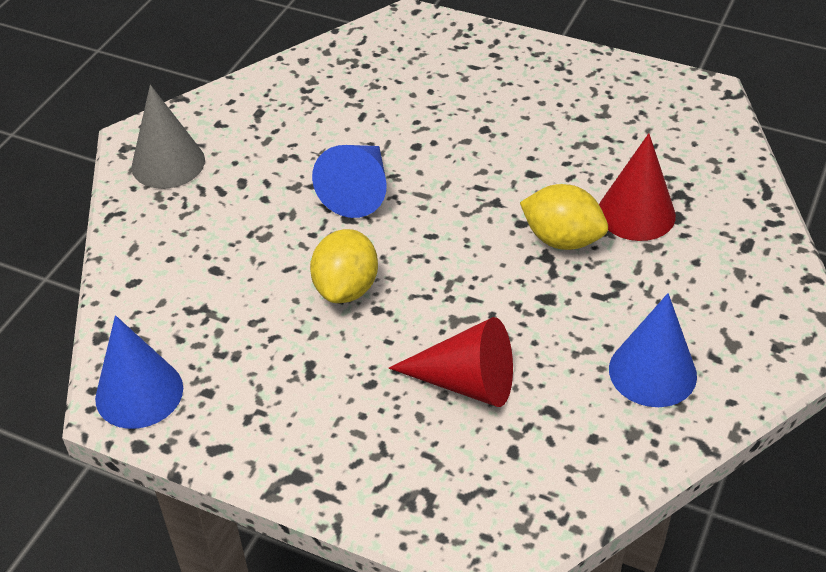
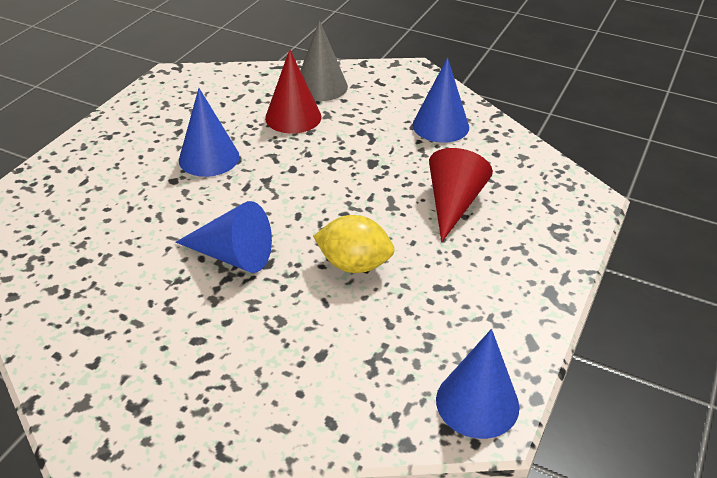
camera: 90 degrees left, 5 degrees down
(168, 163) = (148, 405): grey cone -> grey cone (321, 86)
(530, 149) = (209, 158): none -> blue cone
(562, 239) = (314, 151): yellow lemon -> none

